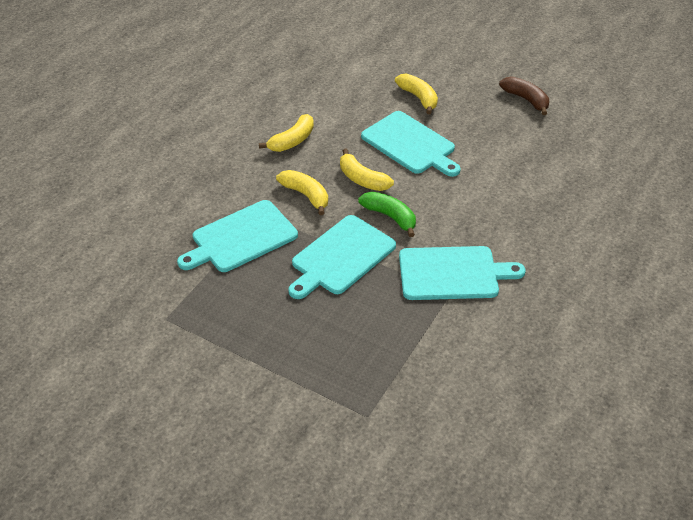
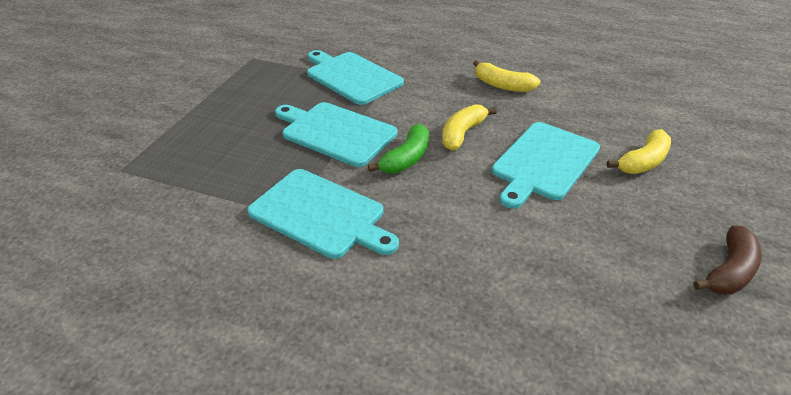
camera: 80 degrees right, 5 degrees down
(306, 195) = (422, 102): yellow banana -> none
(453, 273) = (321, 214): turquoise cutting board -> turquoise cutting board turned 45 degrees counterclockwise

